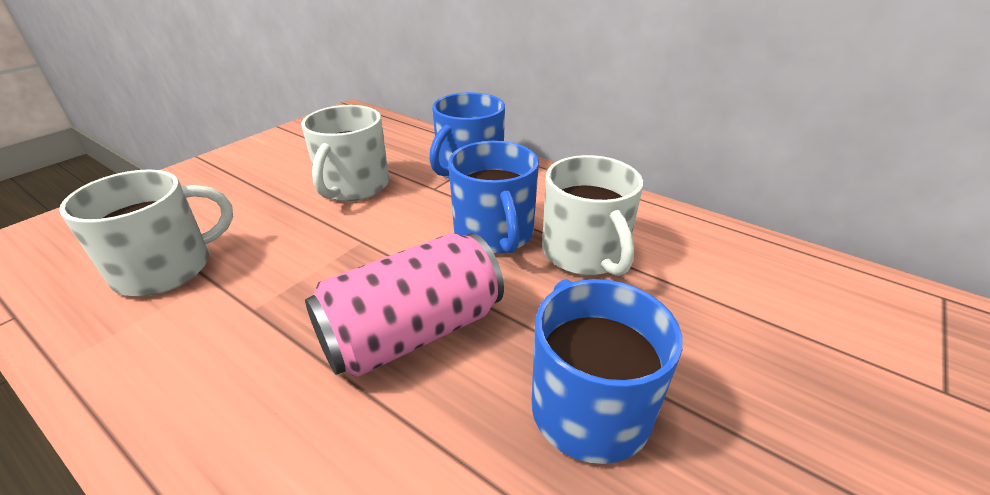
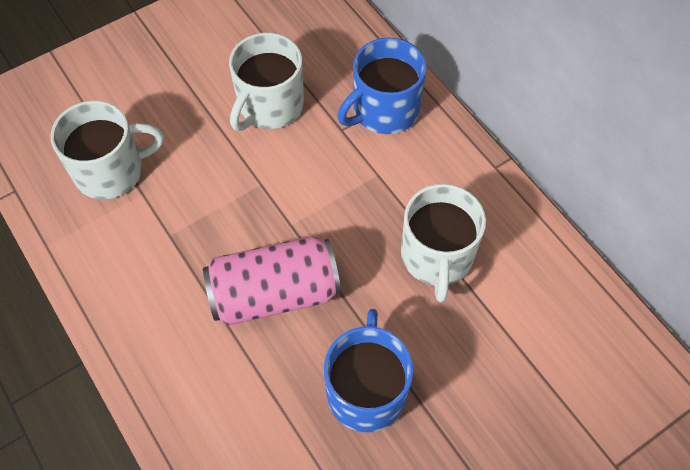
camera: 20 degrees right, 25 degrees up
(494, 234) = (371, 210): blue mug -> none

